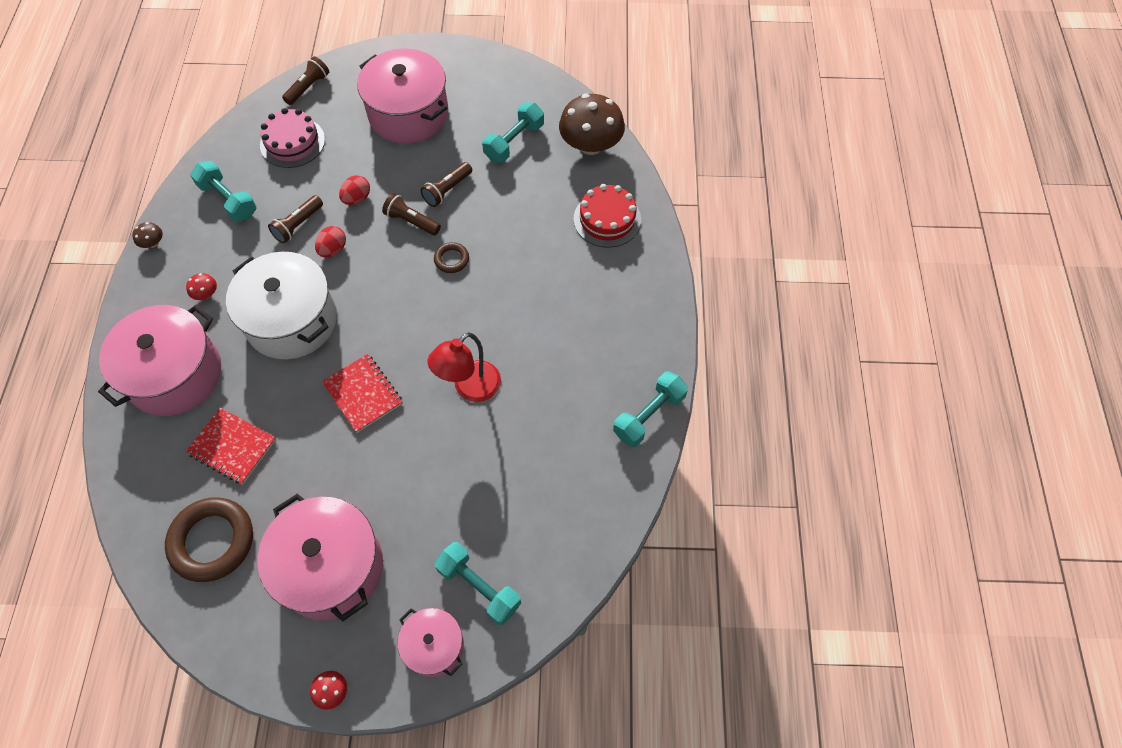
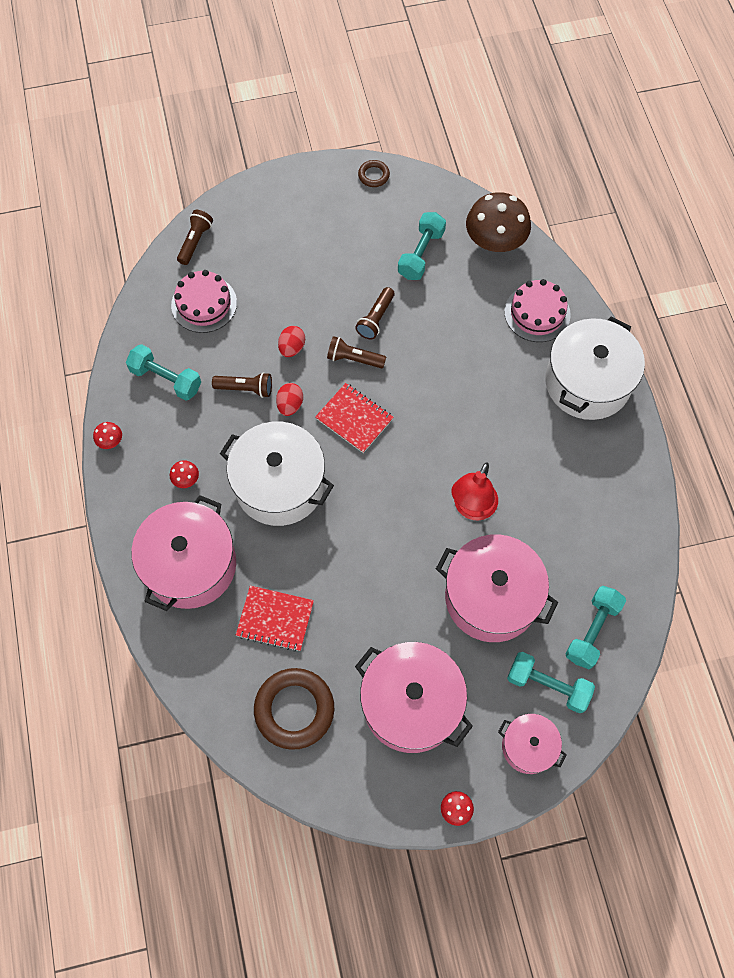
camera: 15 degrees left, 5 degrees up
(153, 243) = (110, 440): brown mushroom -> red mushroom
(298, 225) = (246, 388): brown flashlight -> brown flashlight turned 105 degrees counterclockwise
(363, 394) = (376, 538): red notebook -> red notebook (354, 419)
(408, 114) = (307, 248): pink pot -> pink pot (491, 597)
(451, 259) = (407, 388): brown ring -> brown ring (373, 175)
(607, 219) = (537, 313): red cake -> pink cake
(634, 295) = (587, 382): none -> white pot
(649, 415) = (640, 493): turquoise dumbbell -> turquoise dumbbell (592, 631)

